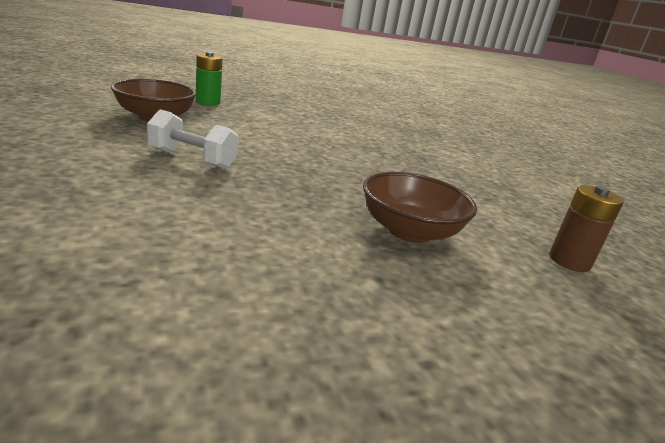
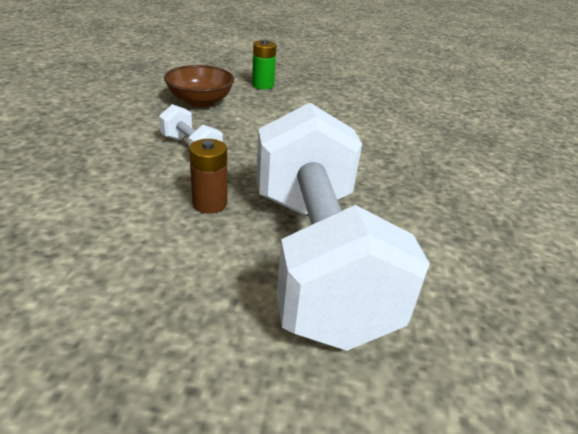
camera: 30 degrees right, 10 degrees up
(409, 231) = (316, 259): brown bowl -> white dumbbell
(569, 261) = (471, 337): brown battery -> brown battery (210, 203)

